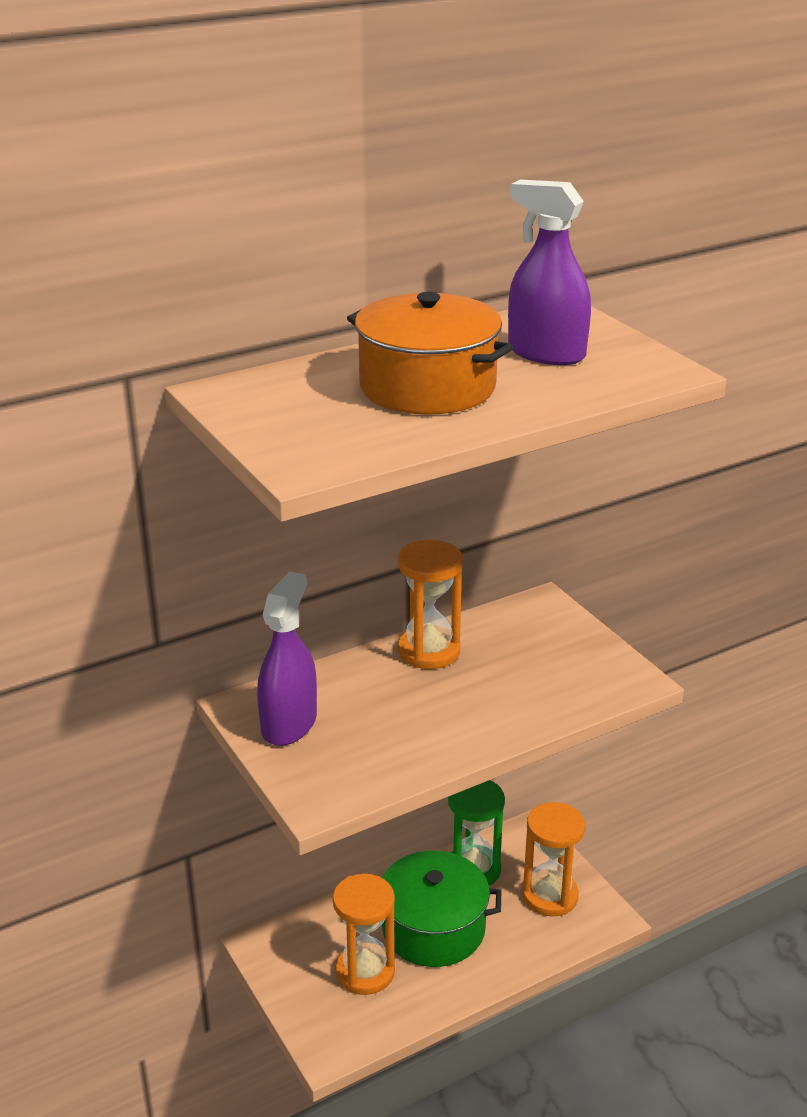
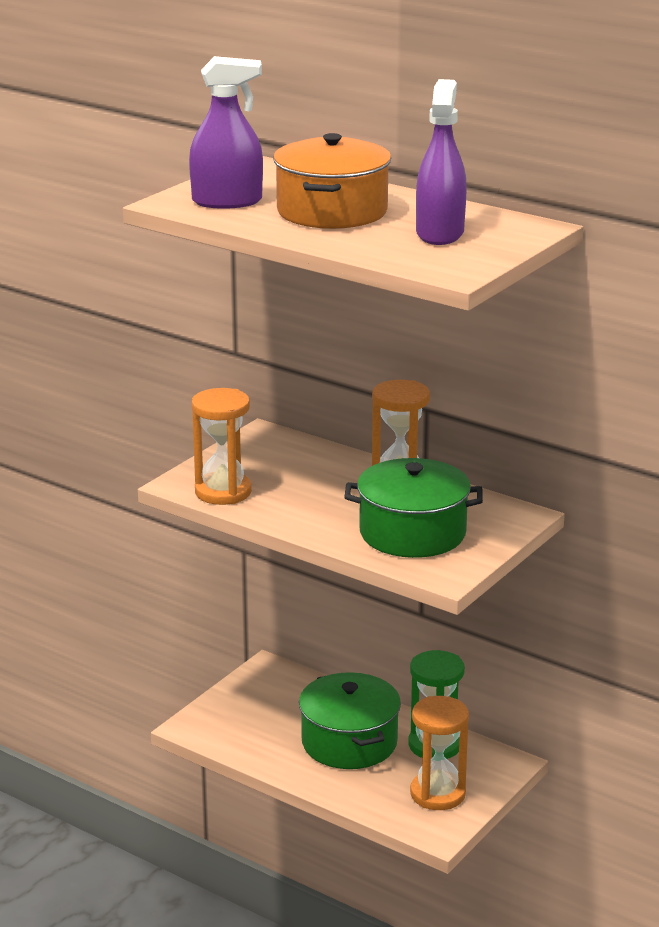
camera: 65 degrees right, 5 degrees down
(289, 724) = (257, 454): purple spray bottle -> purple spray bottle (227, 201)
(365, 972) = (277, 722): orange hourglass -> orange hourglass (223, 492)
(539, 674) = (412, 533): none -> green pot

